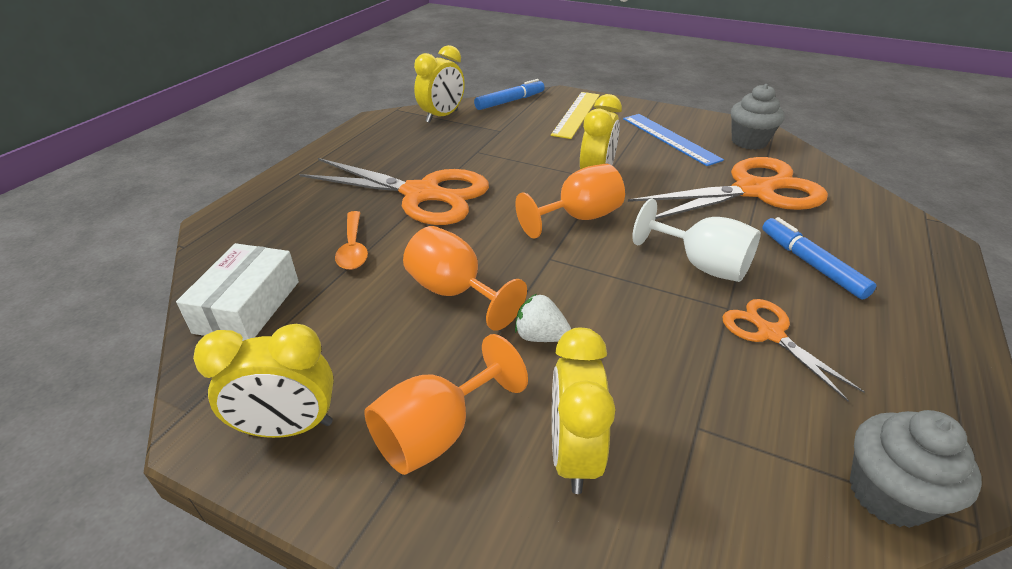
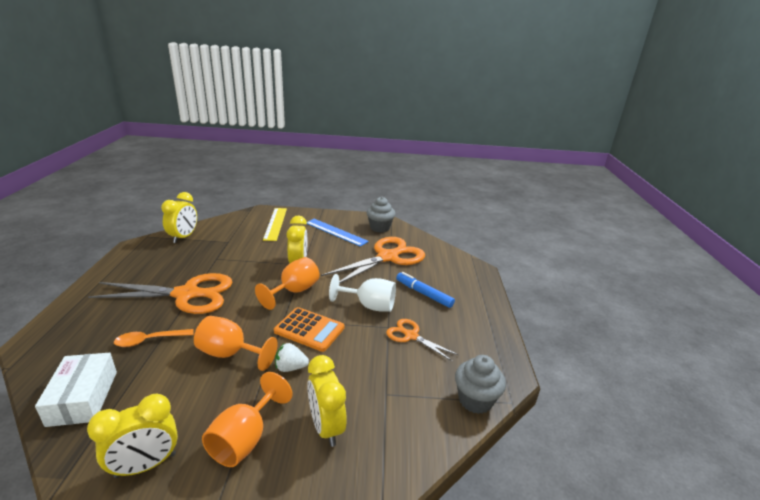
camera: 25 degrees left, 10 degrees down
(353, 248) = (149, 340): orange spoon -> orange spoon turned 105 degrees clockwise
(510, 101) = (228, 220): blue marker -> none
(587, 282) = (309, 329): none -> orange calculator

